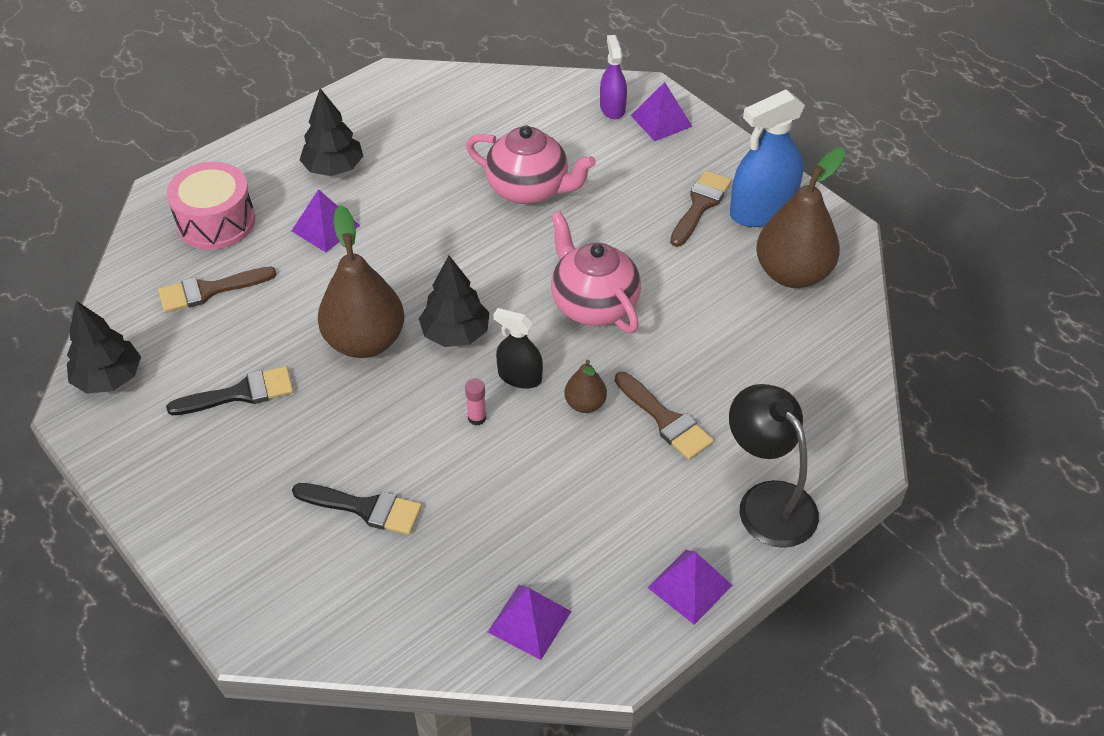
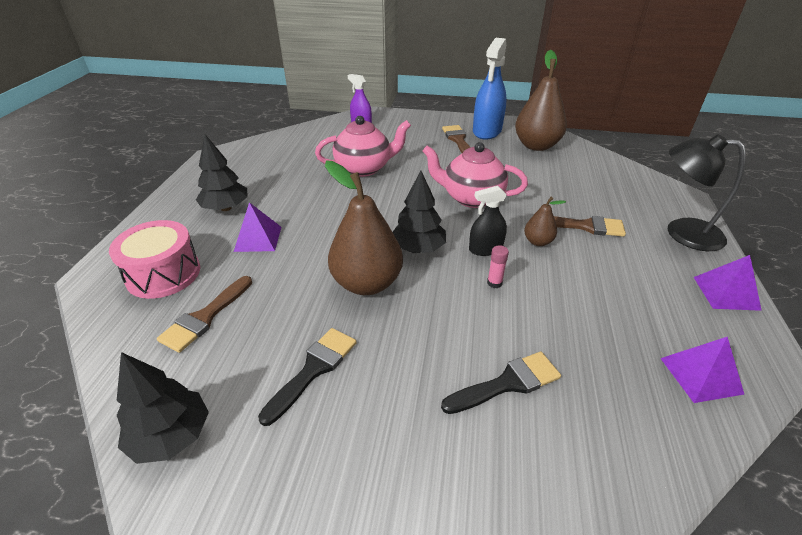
camera: 40 degrees left, 10 degrees down
(661, 121) = (392, 120): purple pyramid -> none

